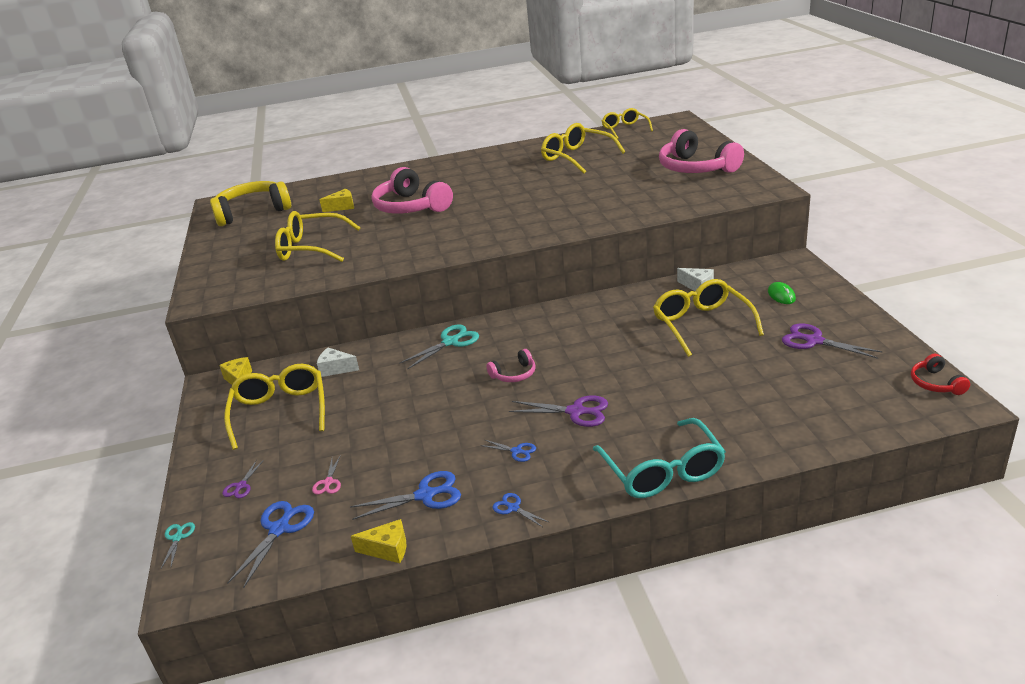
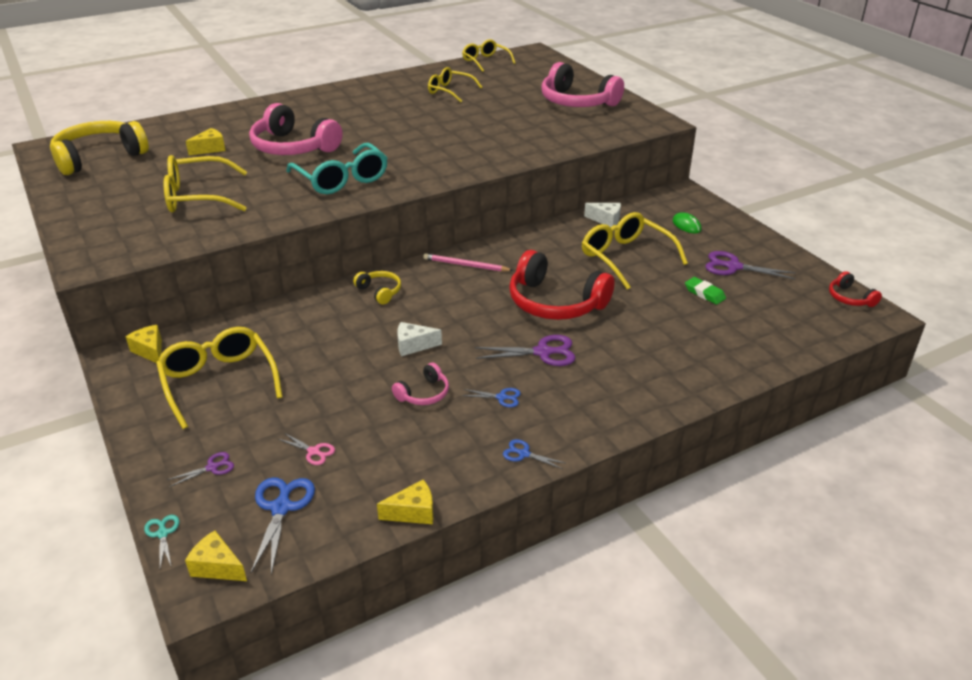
camera: 20 degrees left, 5 degrees up
(206, 573) = (217, 567): none -> yellow cheese
(241, 486) = (212, 467): purple scissors -> purple scissors turned 120 degrees counterclockwise
(328, 482) = (313, 451): pink scissors -> pink scissors turned 45 degrees counterclockwise
(336, 369) = (262, 330): white cheese -> white cheese (413, 345)
(425, 495) = (427, 452): blue scissors -> none
(450, 342) = (379, 291): turquoise scissors -> yellow headphones
(514, 374) = (463, 320): pink headphones -> pink headphones (423, 393)
(540, 323) = (465, 265): none -> pink pencil
(576, 157) = (450, 91): yellow glasses -> yellow glasses, size x0.66
(610, 364) = (555, 302): none -> red headphones
(663, 471) = (651, 401): turquoise glasses -> turquoise glasses (342, 179)
(769, 366) = (704, 293): none -> green eraser

